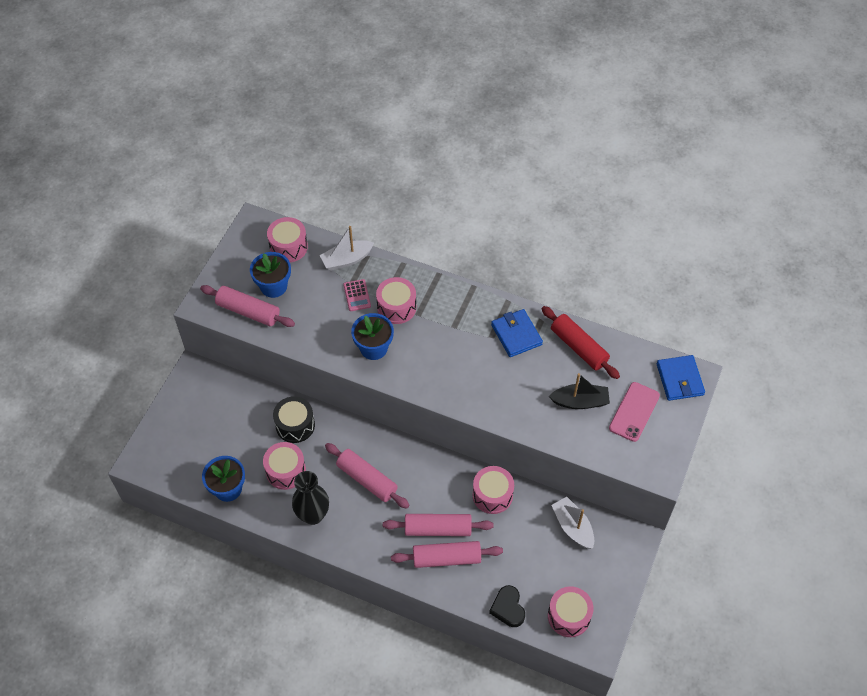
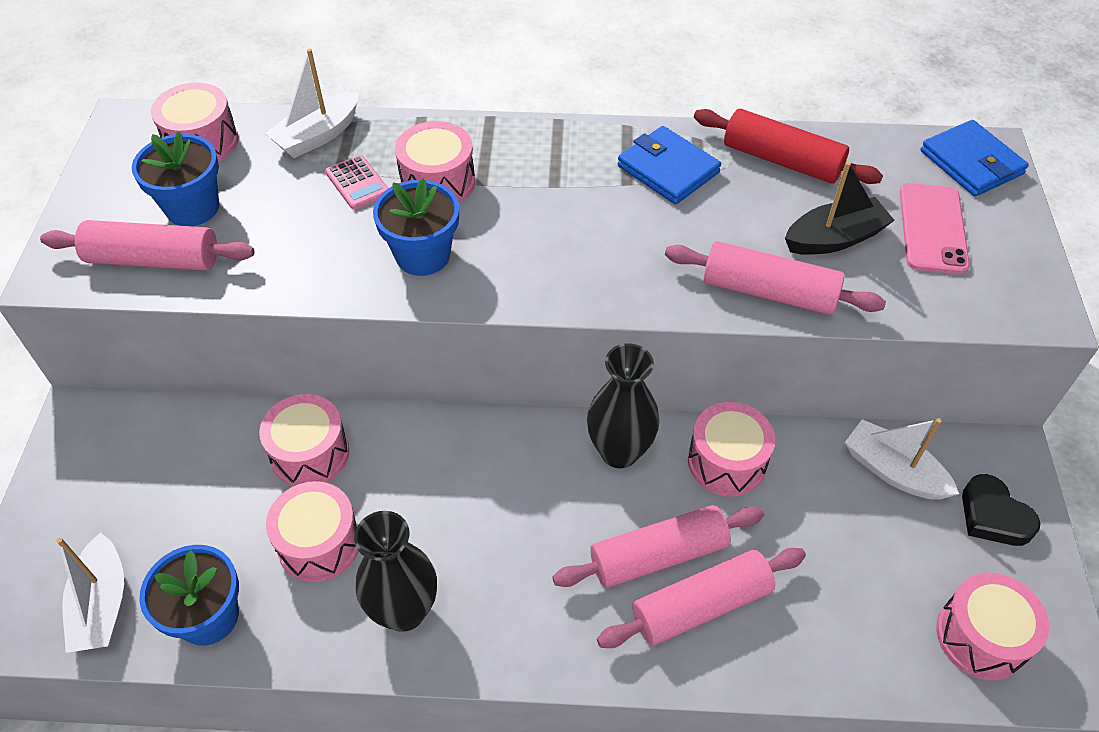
camera: 20 degrees left, 5 degrees down
(184, 468) = (102, 605): none -> white boat
(295, 425) = (310, 453): black drum -> pink drum
(367, 479) = (485, 508): pink rolling pin -> pink rolling pin (768, 292)
(442, 472) = (619, 451): none -> black vase
(508, 608) = (863, 662): black heart -> black heart (993, 516)

